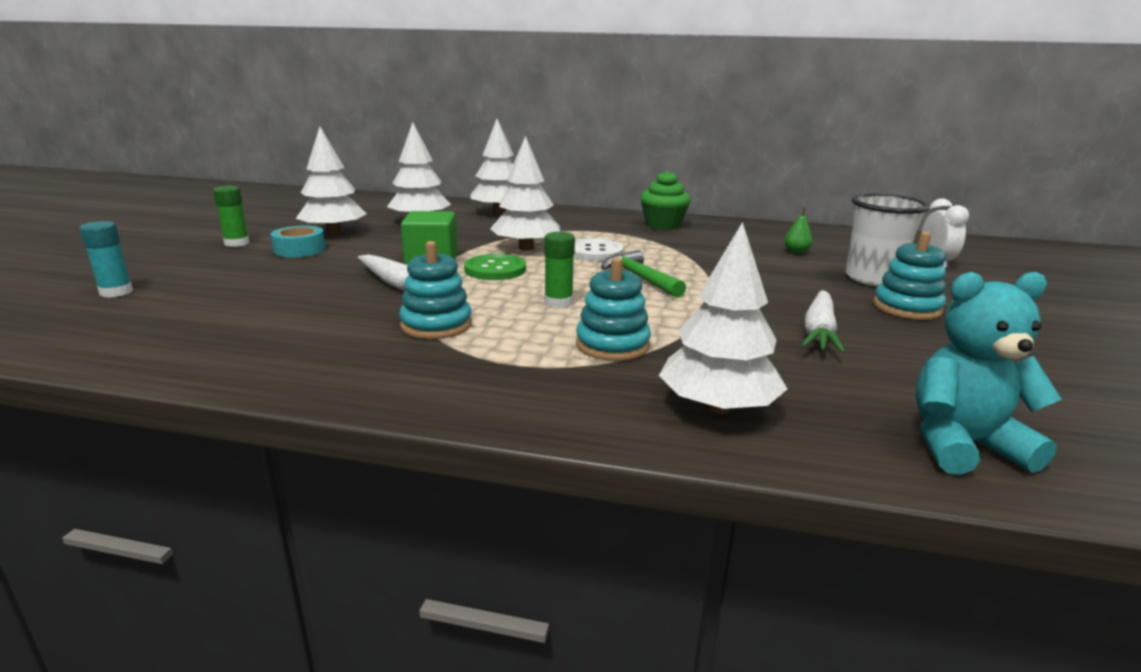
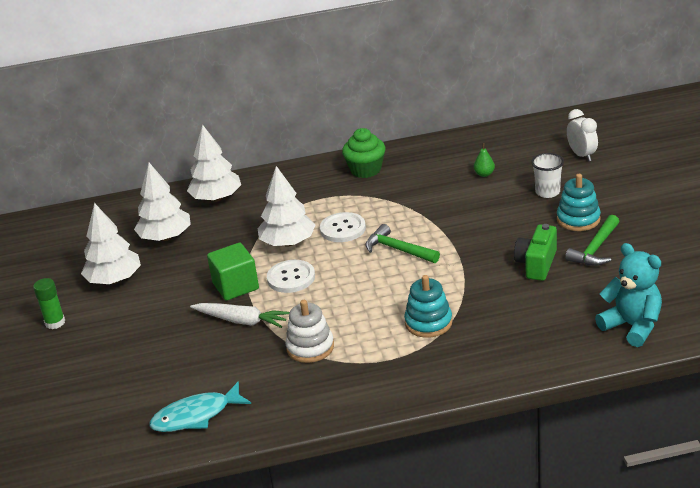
camera: 20 degrees left, 10 degrees up
(116, 292) = (55, 405): turquoise glue stick -> none
(215, 344) = (196, 416): none -> turquoise fish
(300, 250) = (117, 311): turquoise tape -> none
(436, 325) = (310, 347): turquoise stacking toy -> white stacking toy
(495, 269) = (291, 278): green button -> white button
(558, 302) = (365, 297): green glue stick -> none
(717, 407) = (513, 347): white tree -> none
(819, 331) = (536, 264): white carrot -> green camera
(872, 278) = (547, 192): white cup -> white cup, size x0.64
(923, 339) = (595, 249): none -> green hammer
(962, 445) = (632, 326): turquoise teddy bear -> turquoise teddy bear turned 75 degrees clockwise

